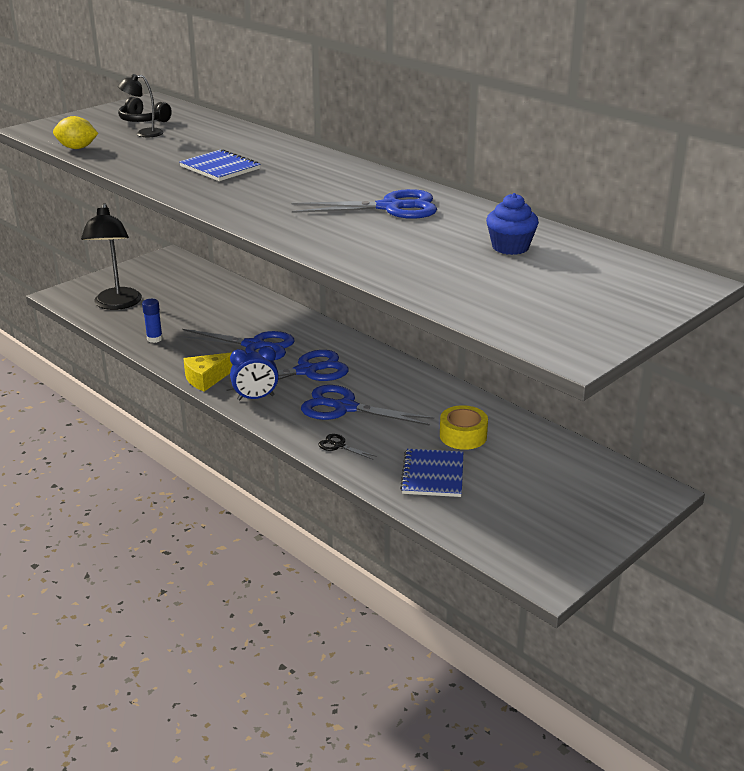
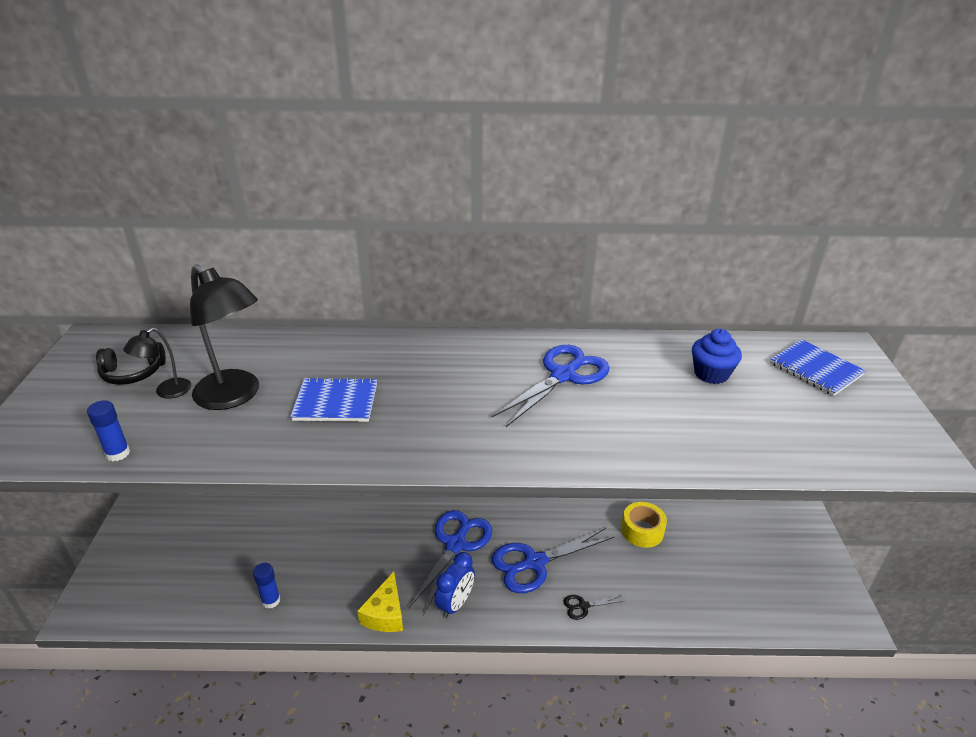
camera: 45 degrees left, 5 degrees up
(77, 148) = (118, 453): yellow lemon -> blue glue stick
(117, 304) = (170, 583): black lamp -> black lamp (235, 396)
(254, 346) = (376, 546): blue scissors -> none
(433, 475) = (675, 583): blue notebook -> blue notebook (816, 369)

